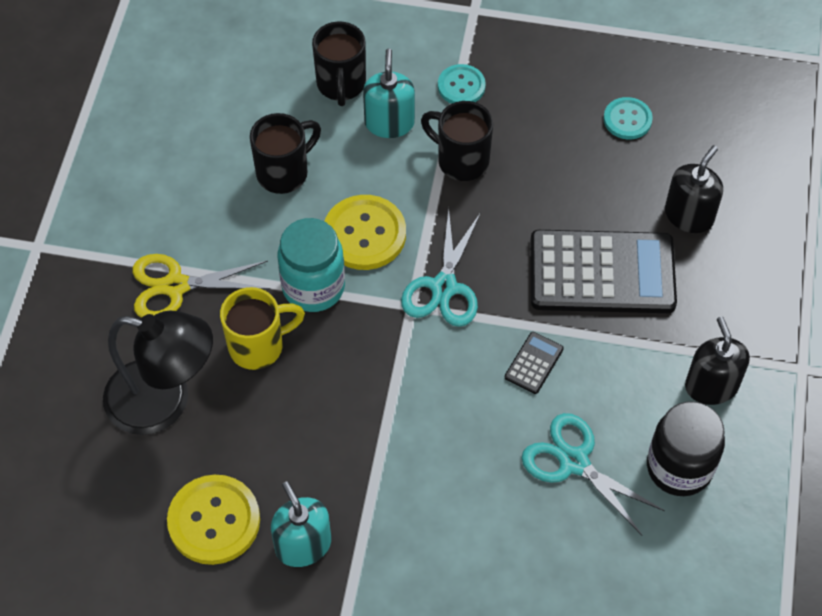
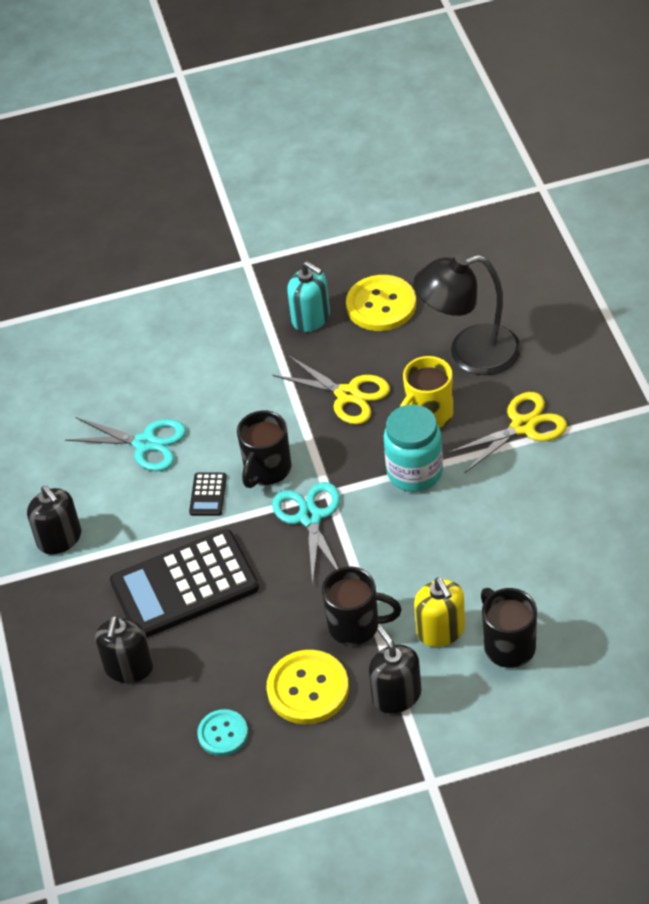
camera: 160 degrees right, 10 degrees down
(284, 172) = (502, 547): black mug -> black mug (267, 470)
(324, 414) = (347, 395): none -> yellow scissors
(364, 234) = (400, 528): yellow button -> yellow button (308, 689)
(389, 123) = (441, 630): turquoise soap dispenser -> yellow soap dispenser
(461, 86) = (396, 695): turquoise button -> black soap dispenser
(679, 467) = (64, 473): black jar -> none

